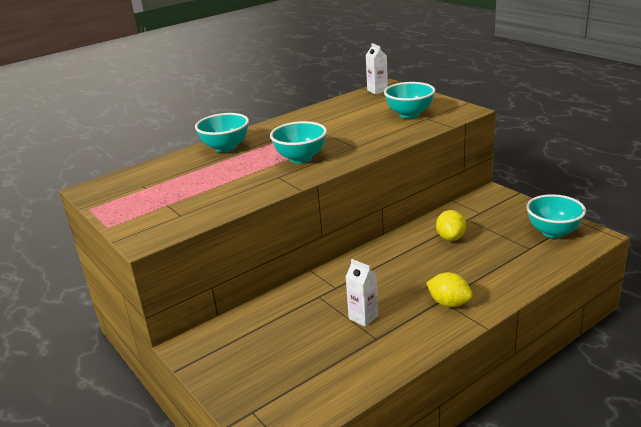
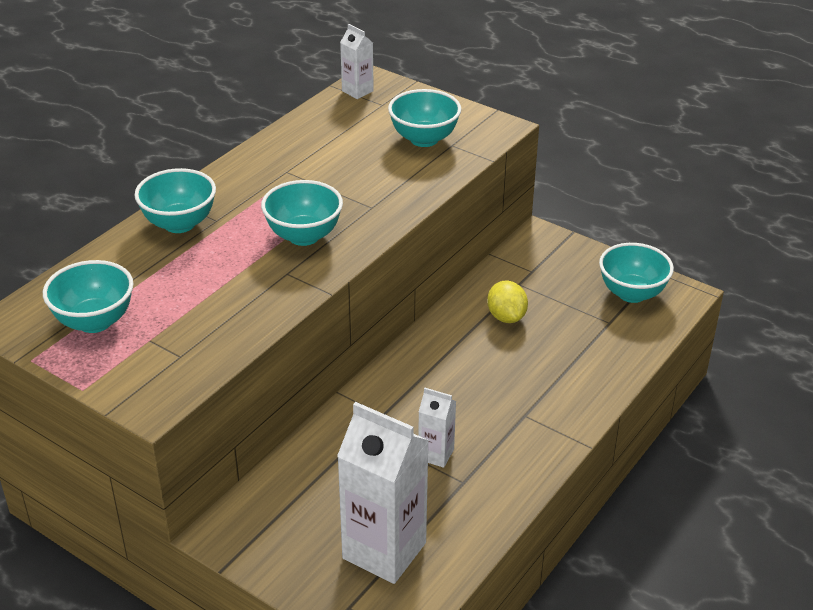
camera: 20 degrees left, 10 degrees up
(140, 192) = (94, 321): none -> turquoise bowl
(296, 376) = (384, 550): none -> white carton
(449, 303) = (535, 418): yellow lemon -> none

